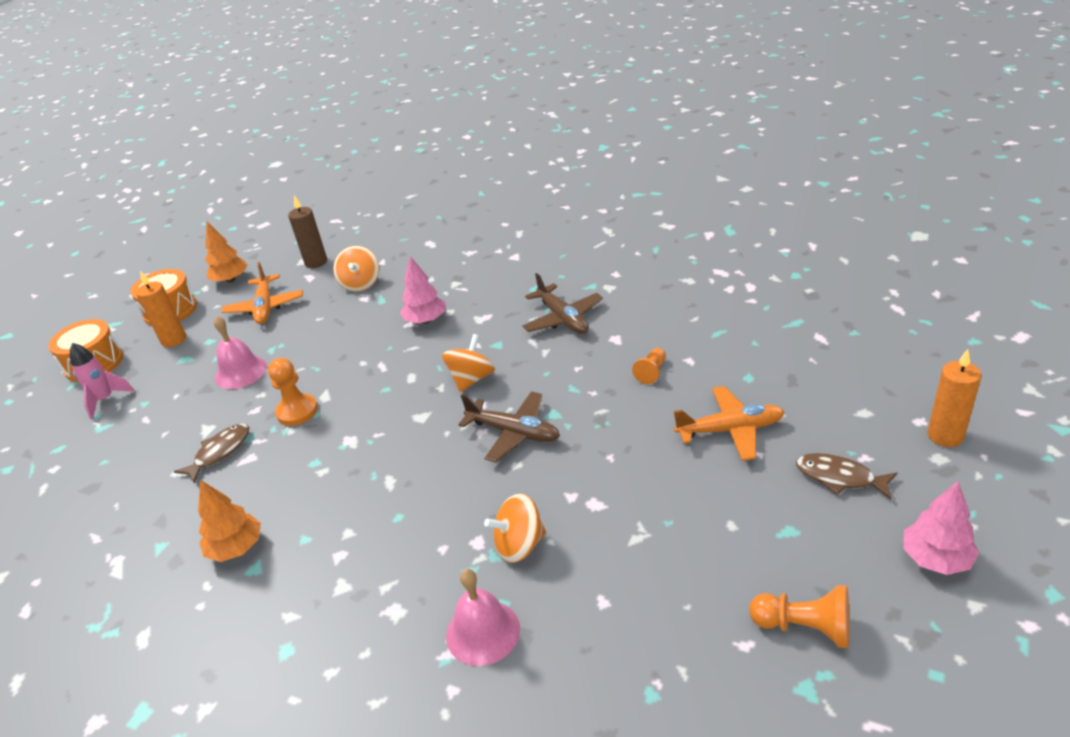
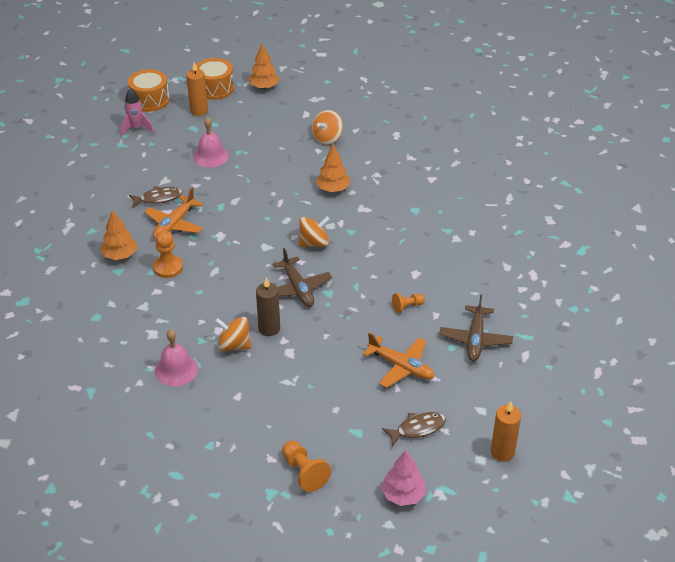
camera: 35 degrees right, 5 degrees up
(265, 307) = (262, 120): orange plane -> orange plane (174, 224)
(297, 411) = (213, 200): orange pawn -> orange pawn (168, 267)
(316, 262) = (320, 105): brown candle -> brown candle (269, 328)
(425, 320) = (333, 189): pink tree -> orange tree
(563, 318) = (404, 240): brown plane -> brown plane (475, 339)
(839, 477) = (417, 429): brown fish -> brown fish turned 90 degrees clockwise

